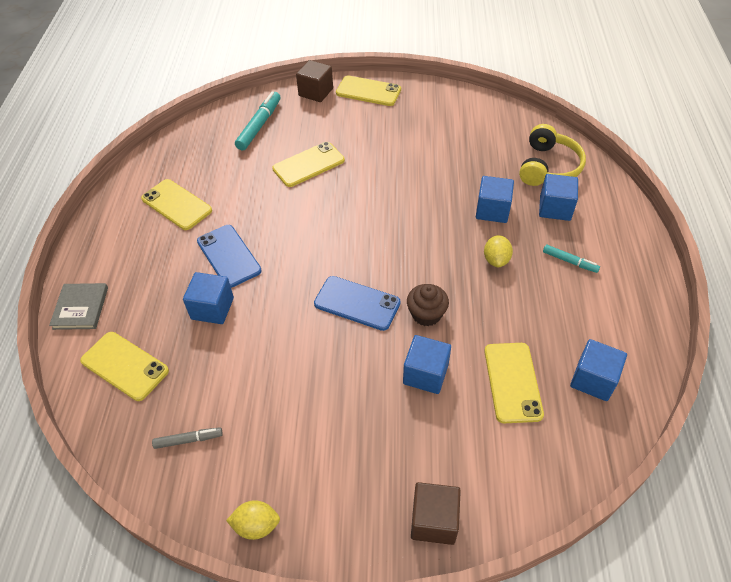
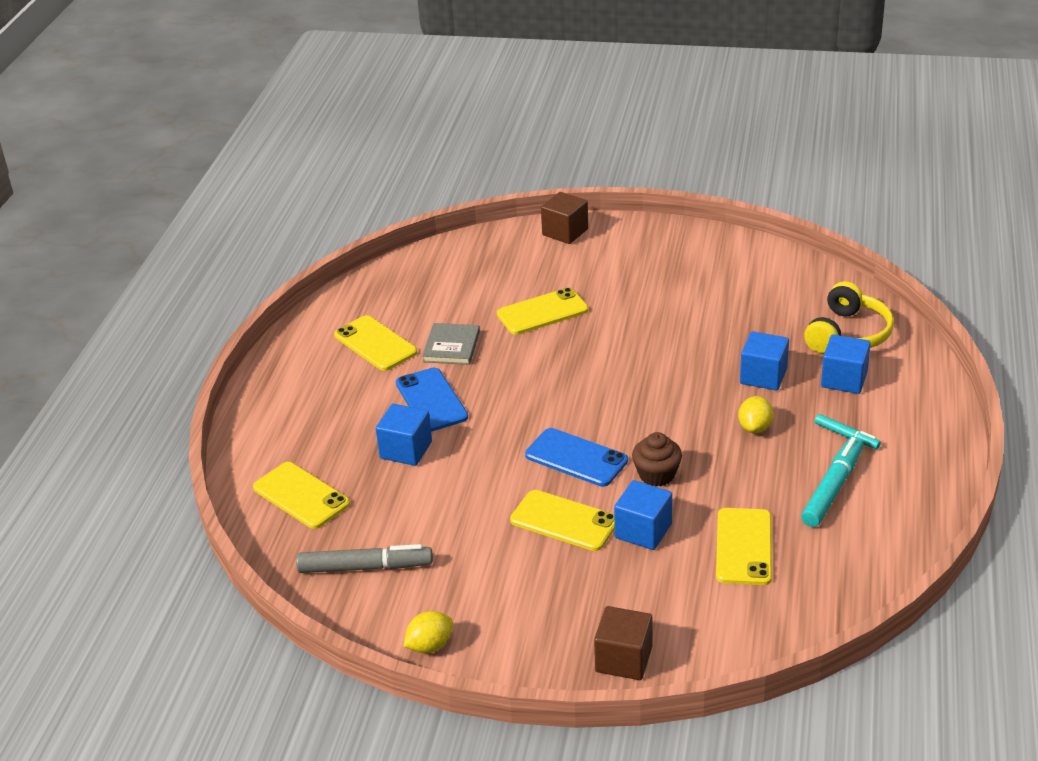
camera: 10 degrees right, 15 degrees down
(80, 308) = (255, 438): grey book -> grey book (451, 346)
(188, 440) = (365, 567): grey marker -> grey marker, size x1.77
(256, 525) = (430, 645): yellow lemon -> yellow lemon turned 45 degrees counterclockwise
(259, 125) = (487, 265): turquoise marker -> turquoise marker (832, 488)
(368, 91) = (633, 235): yellow phone -> yellow phone (564, 521)
(593, 379) = (840, 552): blue cube -> none

